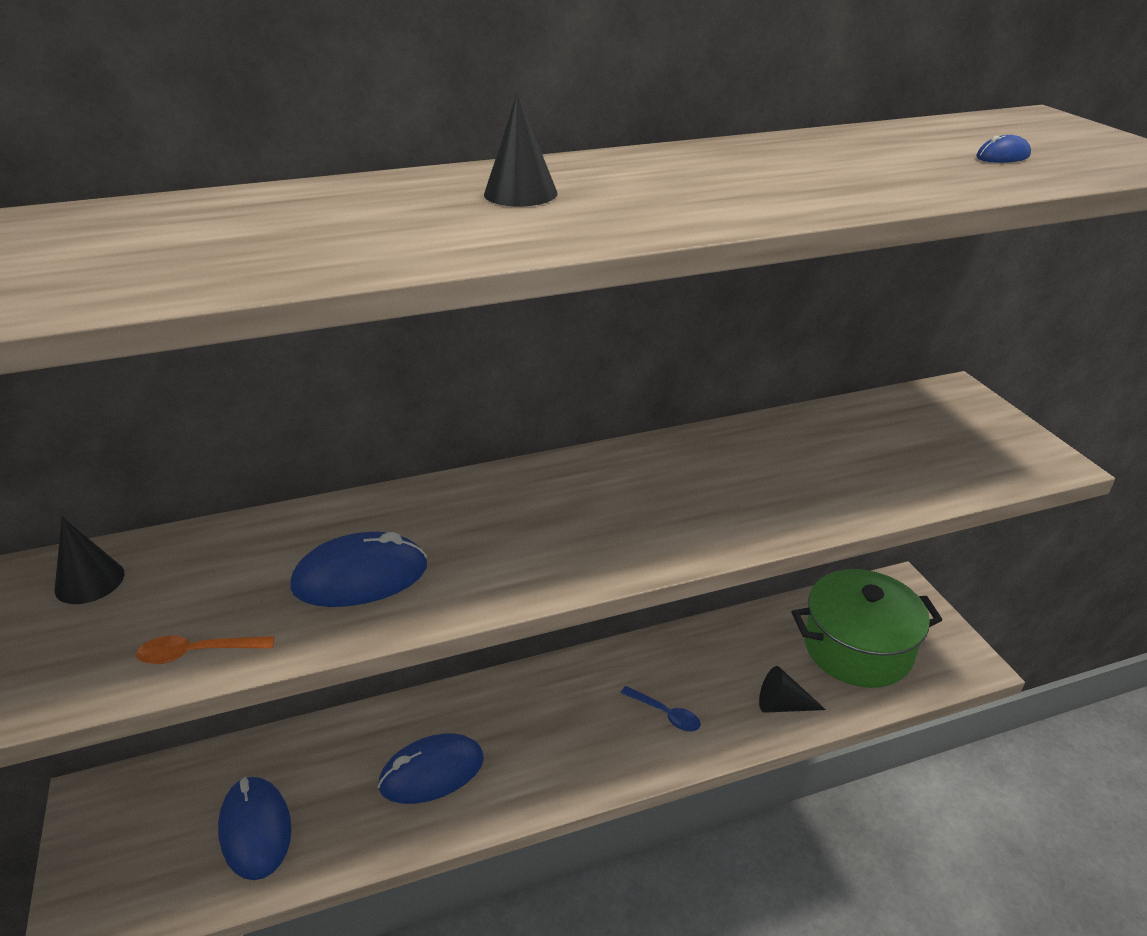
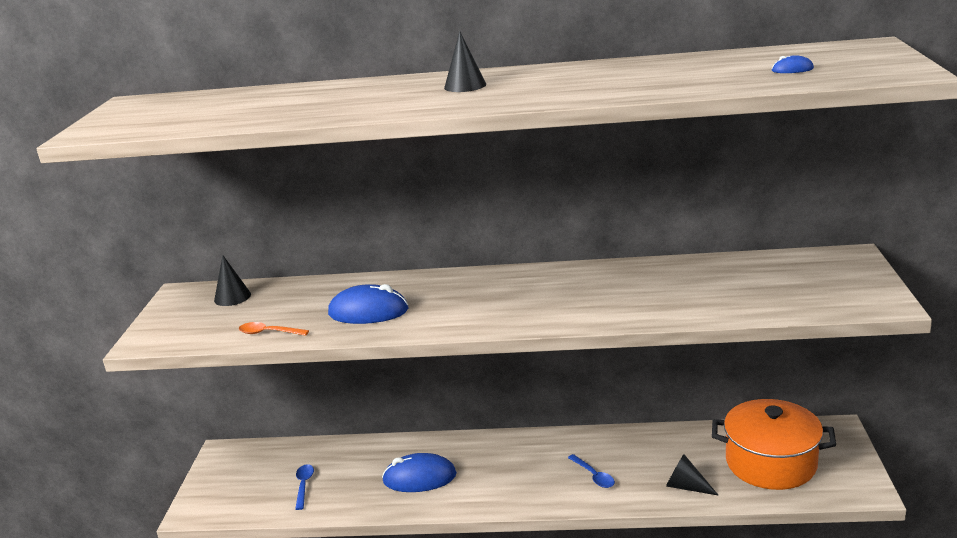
camera: 25 degrees right, 10 degrees down
(255, 830) = (304, 485): blue mouse -> blue spoon
(857, 648) = (770, 463): green pot -> orange pot

